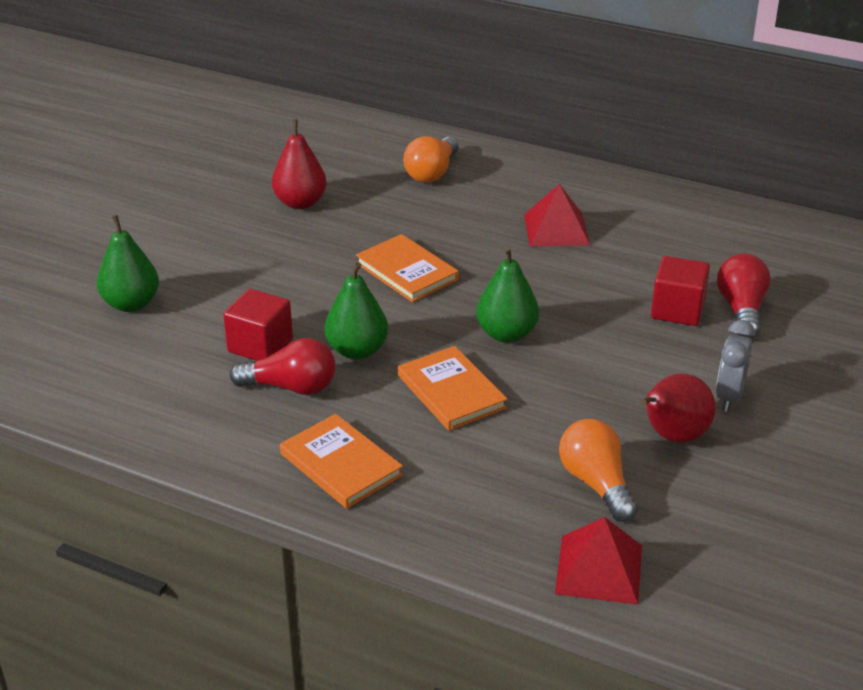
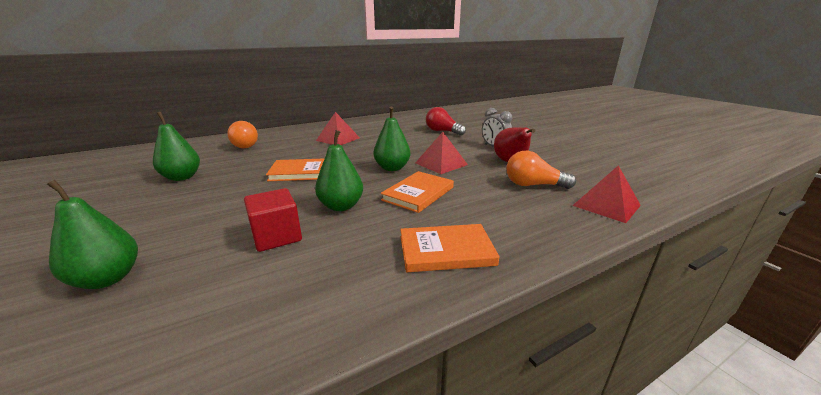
camera: 55 degrees left, 10 degrees down
(291, 387) = (339, 240): red light bulb -> none
(300, 203) = (182, 177): red pear -> green pear
(451, 392) = (418, 194): orange book -> orange book turned 60 degrees counterclockwise
(577, 370) = (441, 163): none -> red pyramid
(677, 310) = (427, 138): red cube -> none

